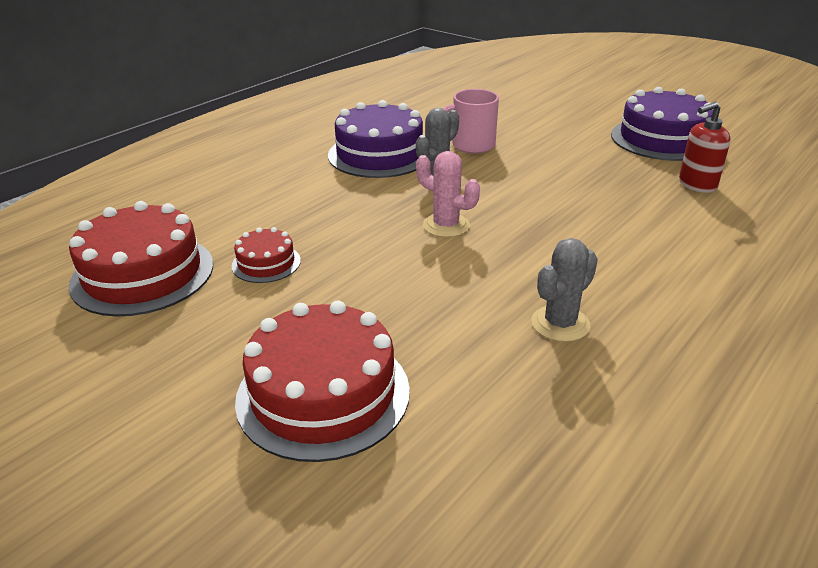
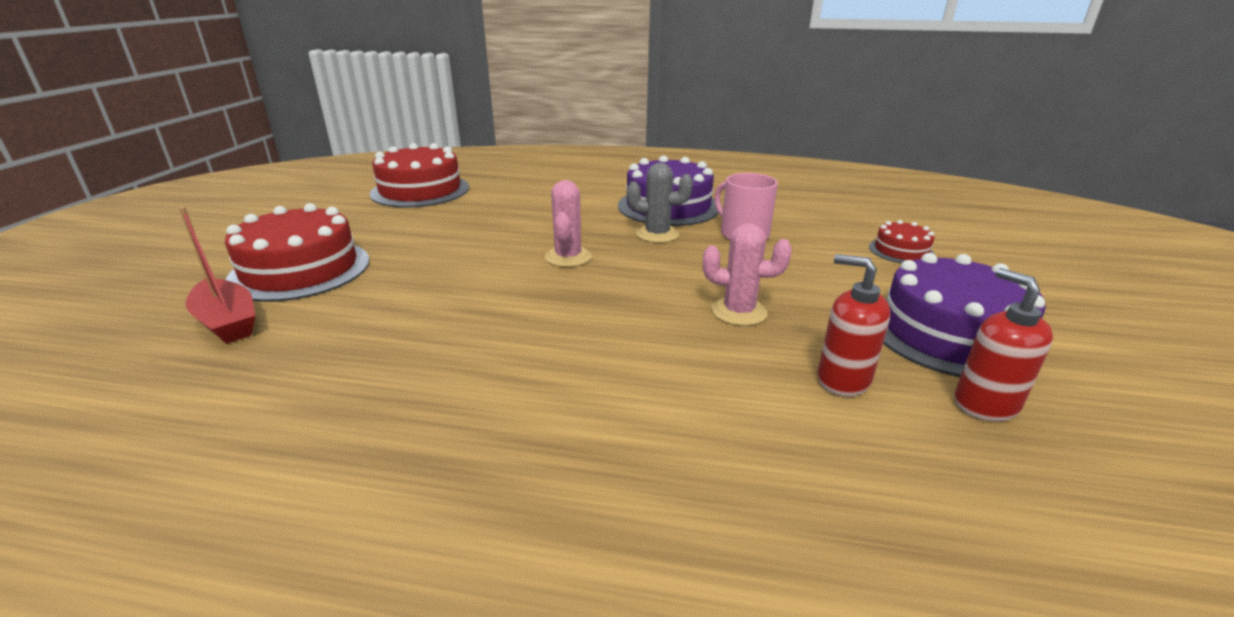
camera: 60 degrees right, 5 degrees down
(266, 263) = (456, 215): red cake -> red cake (901, 251)
(432, 458) = (227, 322): none -> red boat
(560, 324) = (431, 340): grey cactus -> none
(597, 187) = (738, 312): none -> pink cactus
(735, 160) = (985, 404): none -> red soap dispenser

